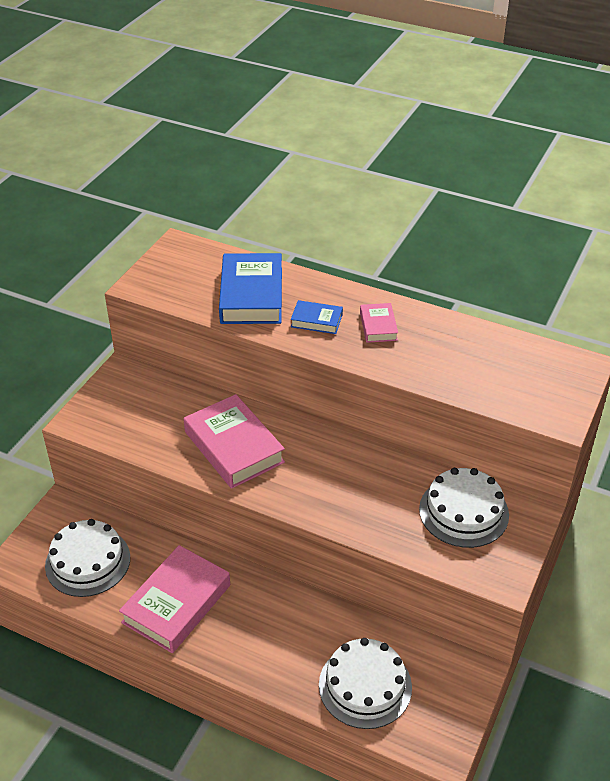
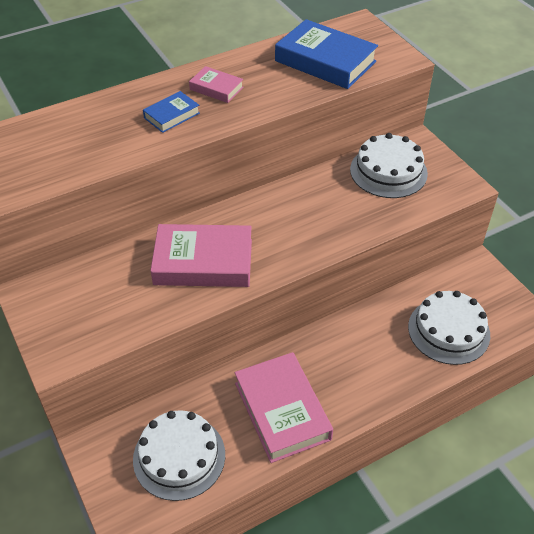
camera: 55 degrees left, 5 degrees up
(251, 295) = (95, 135): blue book -> blue book (325, 61)

